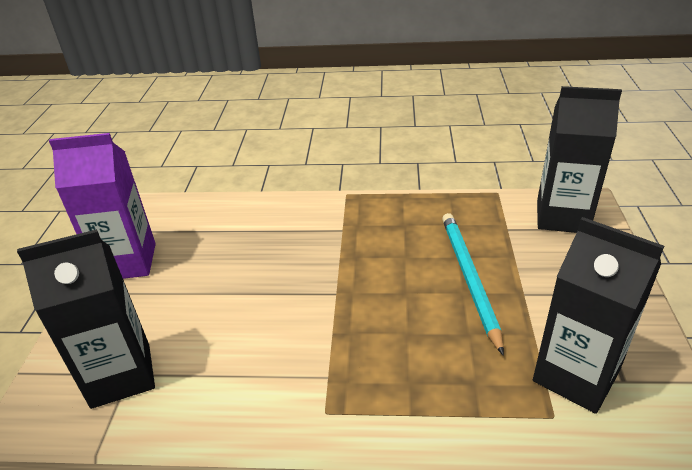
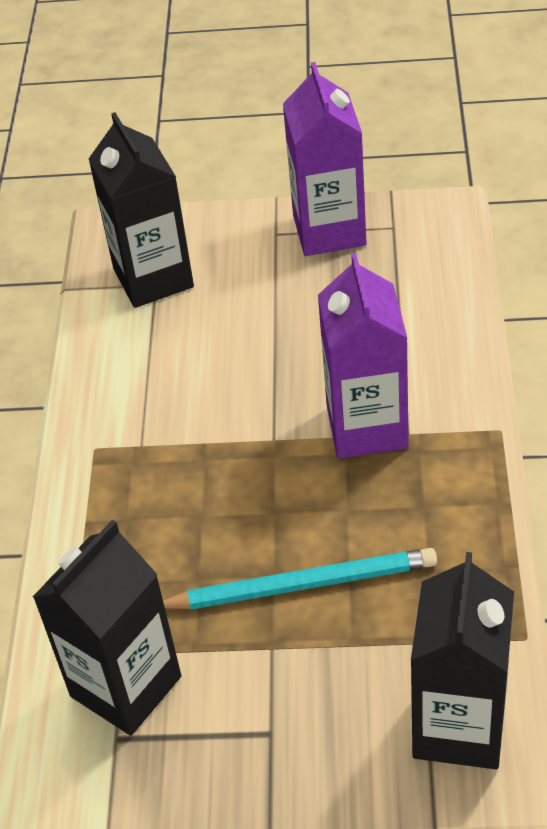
camera: 90 degrees right, 10 degrees up
(333, 247) = (367, 427): none -> purple carton

